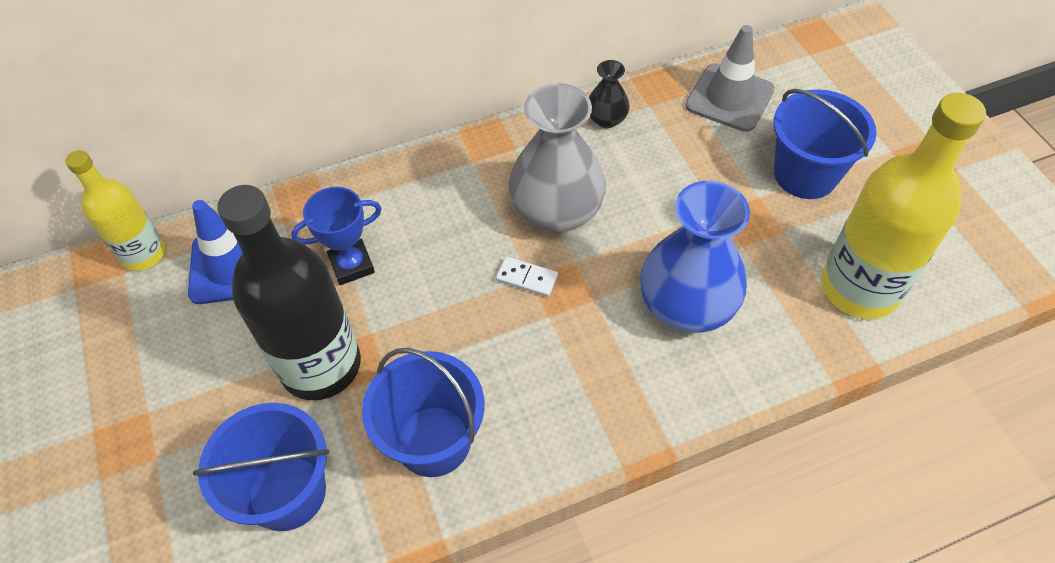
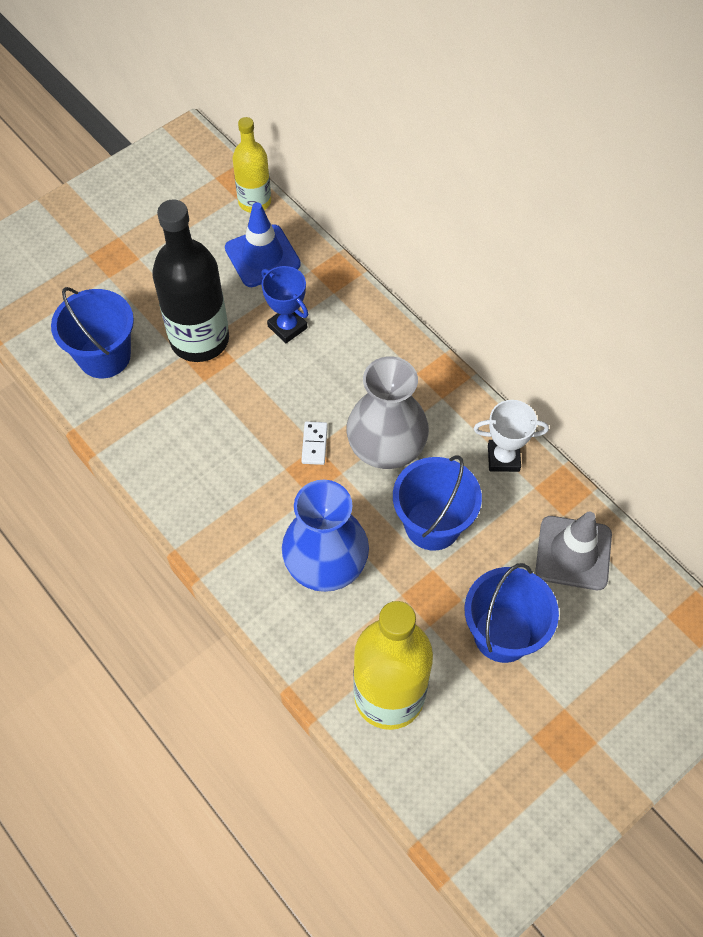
camera: 70 degrees right, 5 degrees up
(433, 441) = (162, 426): blue bucket -> blue bucket (432, 524)
(606, 119) = (503, 458): black vase -> white trophy

